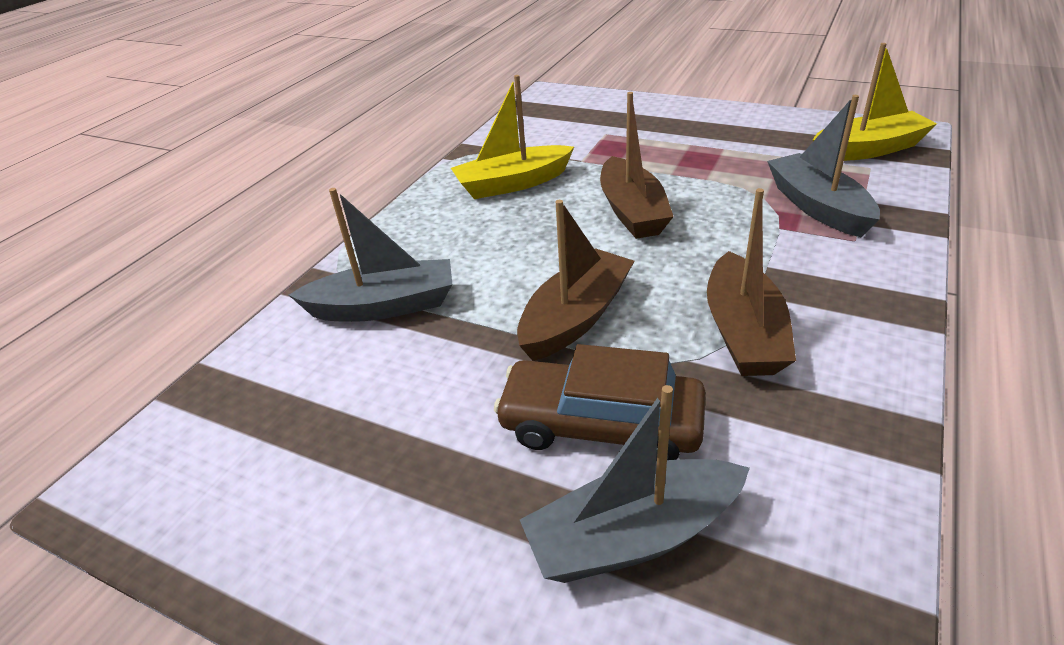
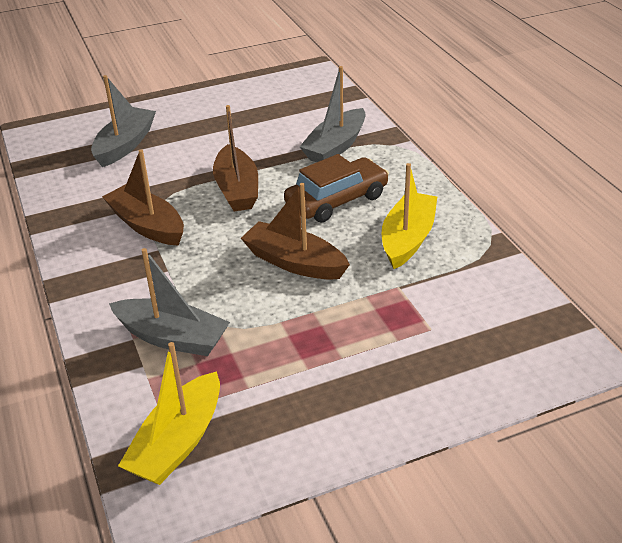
camera: 130 degrees right, 0 degrees up
(601, 425) = (172, 162): brown car -> brown car (337, 200)

